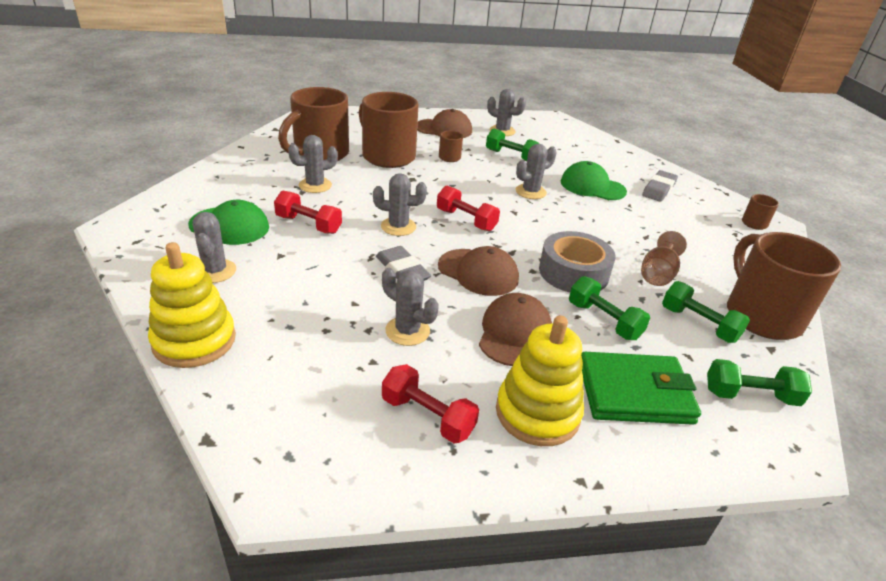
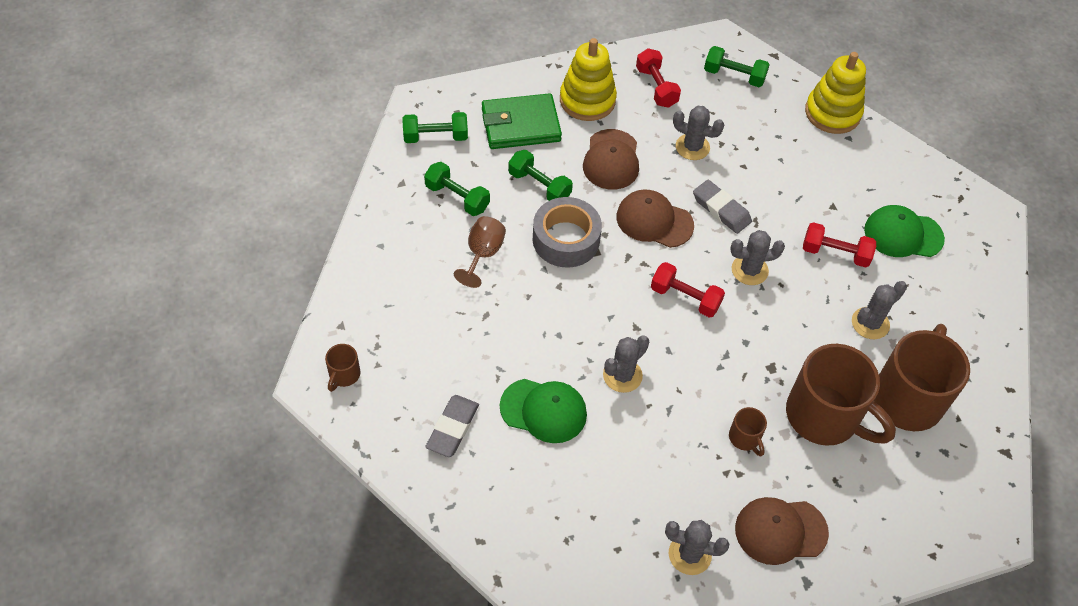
camera: 170 degrees right, 20 degrees up
(215, 271) = (870, 177): grey cactus -> none
(427, 416) = (656, 87): red dumbbell -> red dumbbell turned 45 degrees clockwise
(511, 156) = (661, 467): green dumbbell -> green dumbbell (734, 76)
(761, 315) = (396, 219): brown mug -> none

